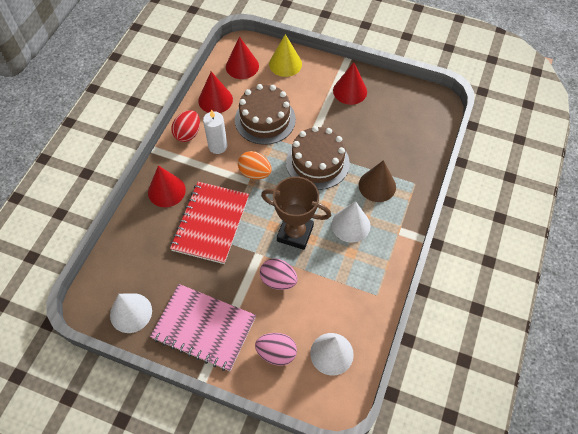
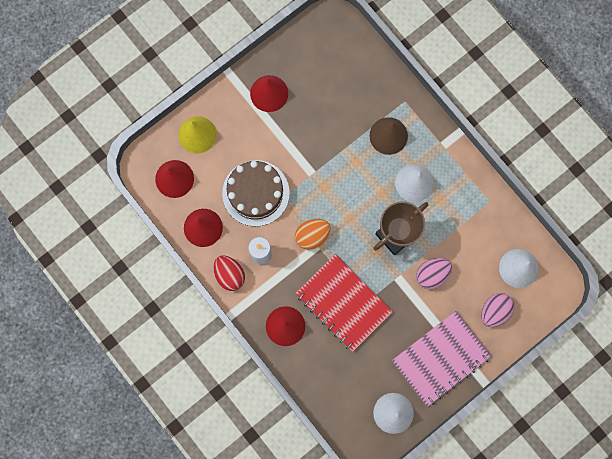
camera: 60 degrees left, 20 degrees up
(317, 162) = (333, 173): brown cake -> none

